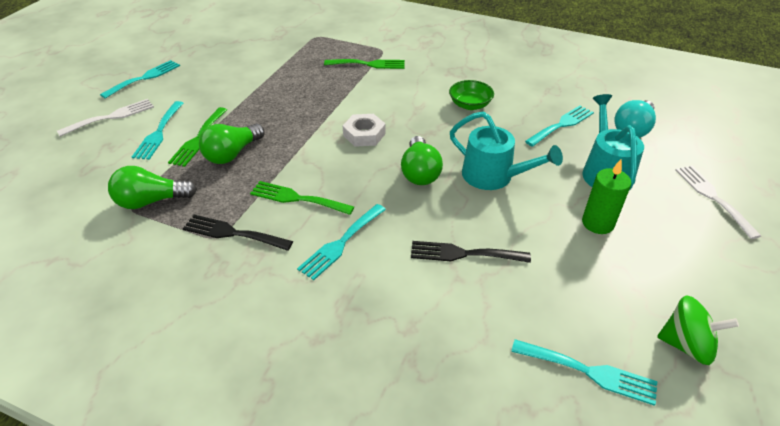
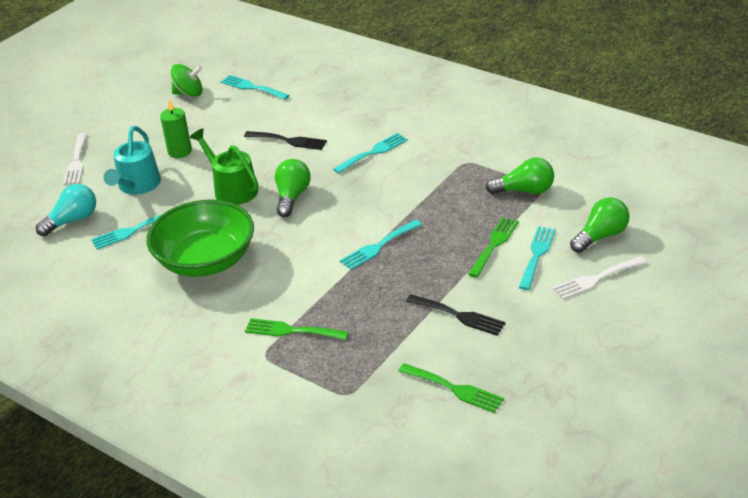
camera: 165 degrees left, 5 degrees down
(144, 78) = (578, 334): turquoise fork -> turquoise fork (378, 246)
(232, 154) = (459, 226): green light bulb -> green light bulb (601, 236)
(233, 233) = (454, 164): black fork -> black fork (459, 316)
(297, 198) = (402, 184): green fork -> green fork (454, 389)
(364, 134) = (328, 236): white nut -> none
(470, 105) = (206, 260): green bowl -> green bowl, size x2.21
(493, 176) = (232, 189): turquoise watering can -> green watering can
(686, 345) = (189, 93): green spinning top -> green spinning top turned 150 degrees clockwise

